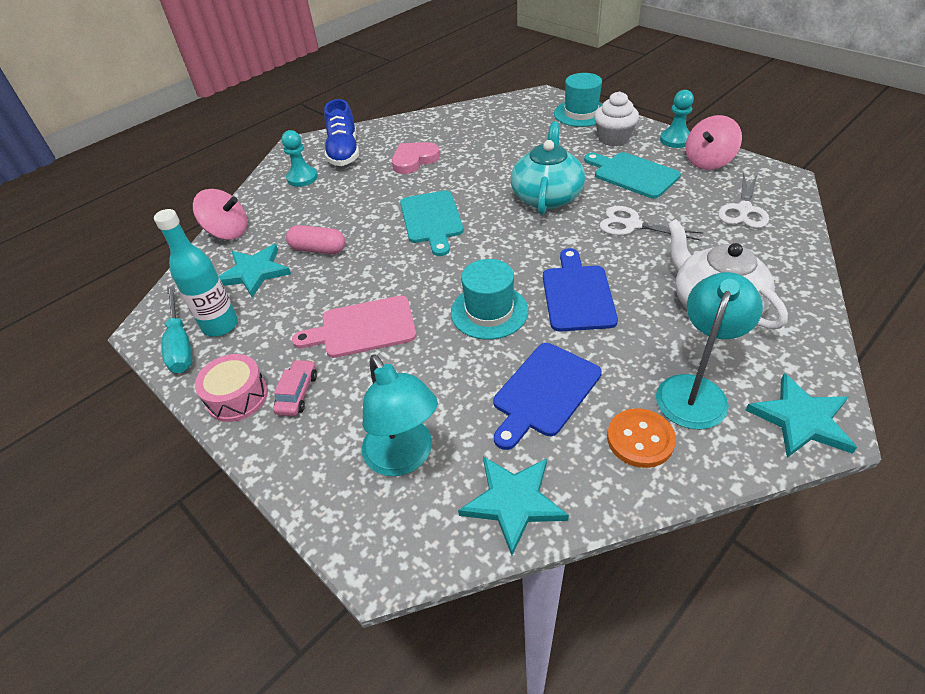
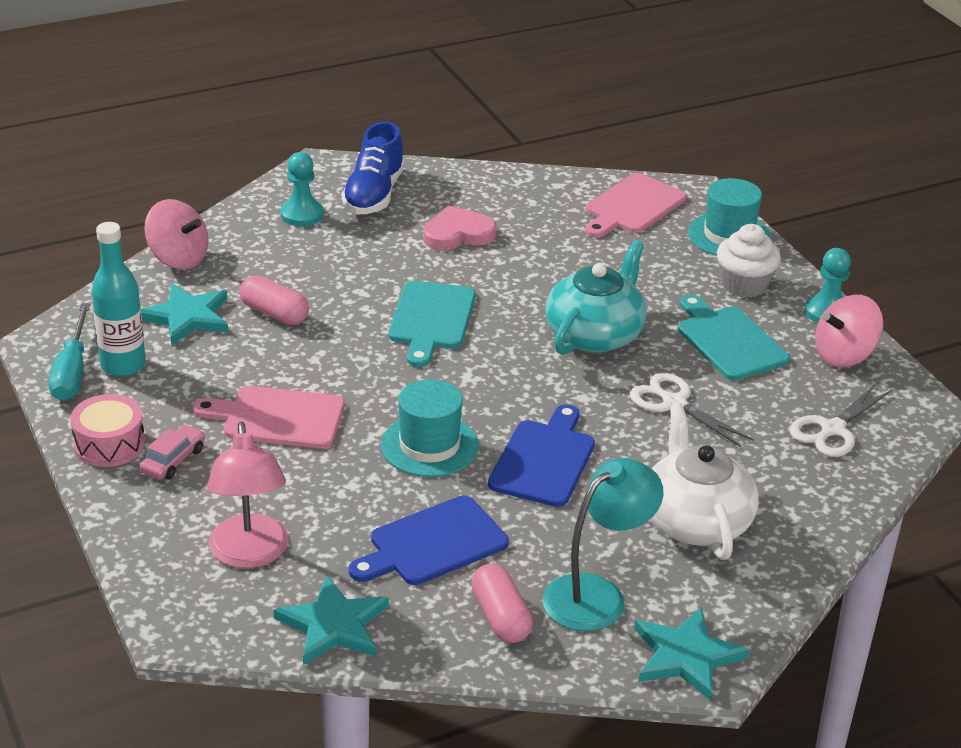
camera: 15 degrees right, 10 degrees down
(404, 458) = (250, 554): turquoise lamp -> pink lamp
(511, 113) = (632, 206): none -> pink cutting board
(640, 439) = (500, 617): orange button -> pink capsule

